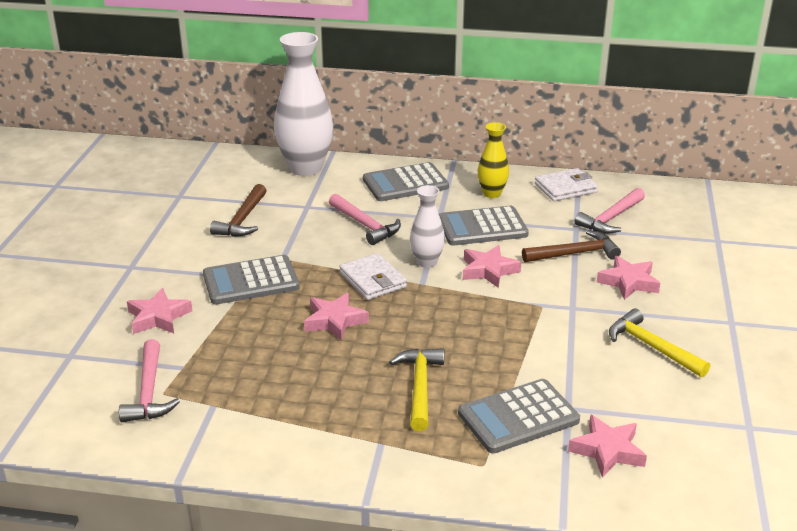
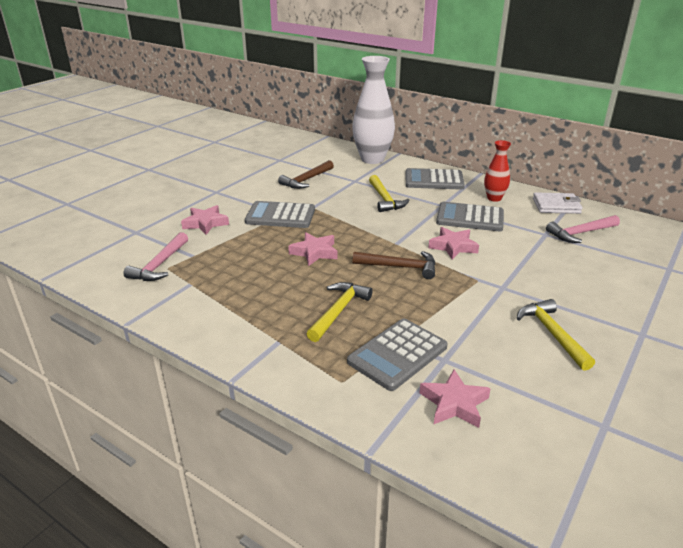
camera: 25 degrees right, 0 degrees up
(365, 225) = (385, 199): pink hammer -> yellow hammer
(372, 280) = (362, 233): white wallet -> none
(426, 262) = (410, 231): white vase -> none
(492, 193) = (494, 198): yellow vase -> red vase
(518, 417) = (397, 354): grey calculator -> grey calculator turned 45 degrees counterclockwise
(574, 254) = (532, 250): brown hammer -> brown hammer (400, 267)
(628, 282) = (565, 281): pink star -> none

